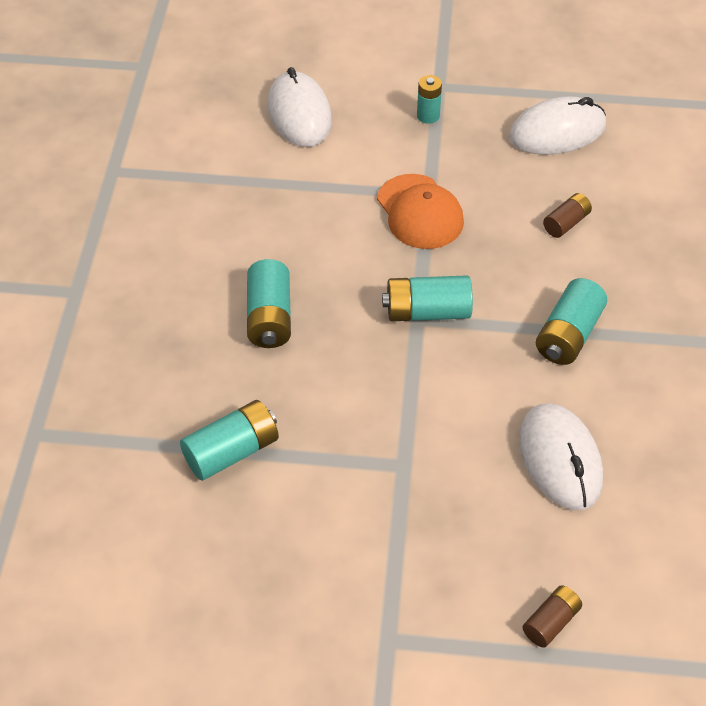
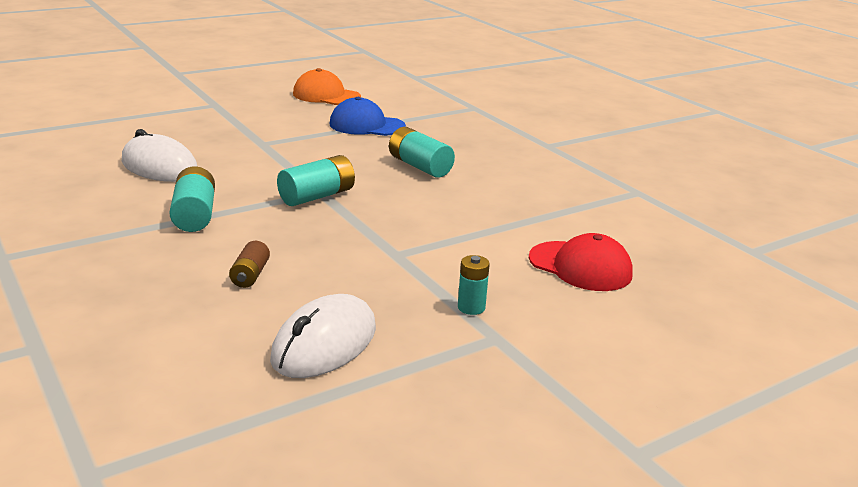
camera: 140 degrees right, 25 degrees down
(232, 452) = (366, 125): turquoise battery -> blue cap
(299, 114) = (580, 266): white mouse -> red cap
(420, 212) = (388, 241): orange cap -> orange cap (326, 95)
(551, 622) = (127, 124): brown battery -> none

